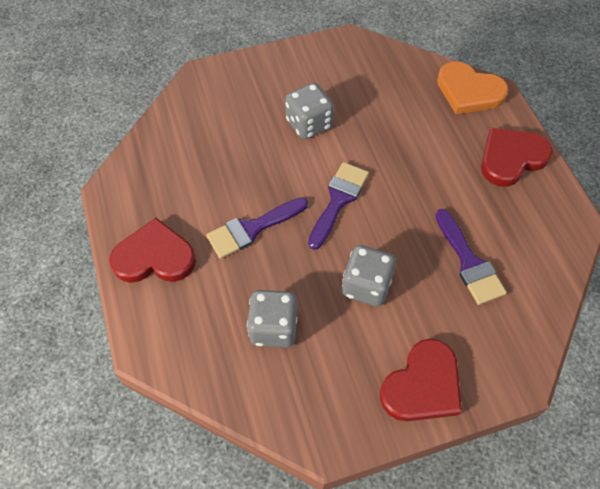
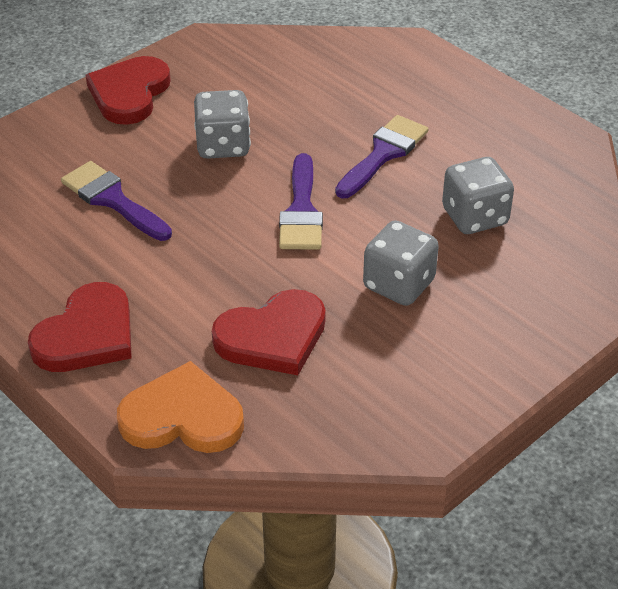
camera: 155 degrees right, 15 degrees down
(154, 257) = (467, 101): red heart -> red heart (273, 337)
(273, 328) = (300, 89): grey dice -> grey dice (474, 217)

